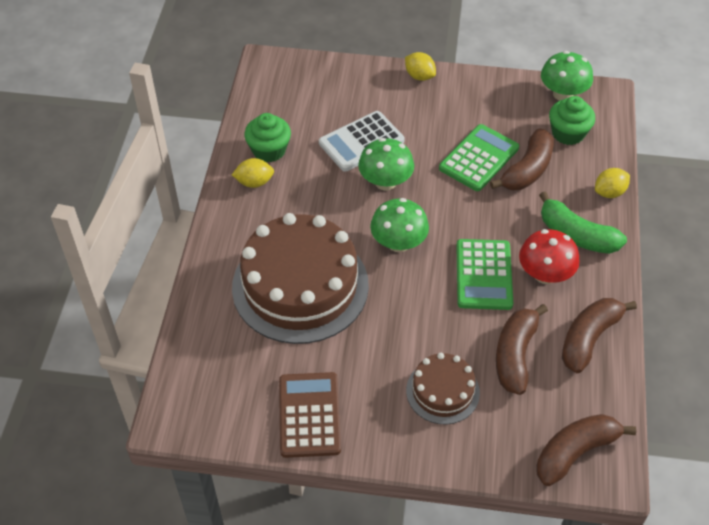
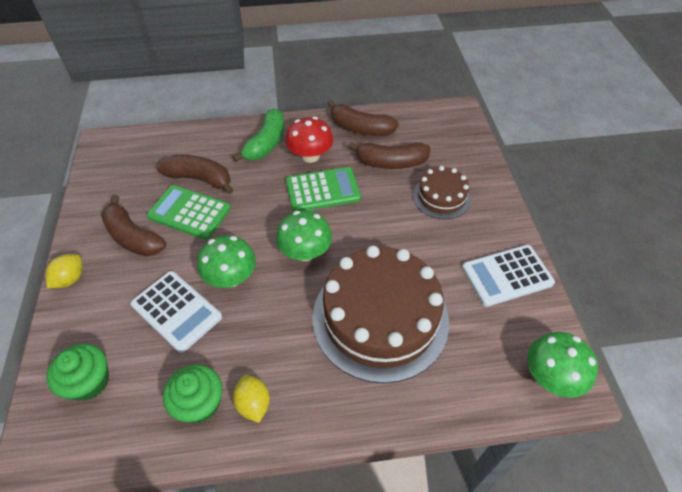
camera: 105 degrees left, 0 degrees up
(309, 415) = (507, 276): brown calculator -> white calculator
(563, 94) = (100, 167): green mushroom -> green mushroom (551, 377)
(568, 133) = (152, 159): green cupcake -> green cupcake (89, 382)
(575, 452) = (452, 126): brown banana -> brown banana (133, 237)
(609, 192) = (217, 130): yellow lemon -> none

